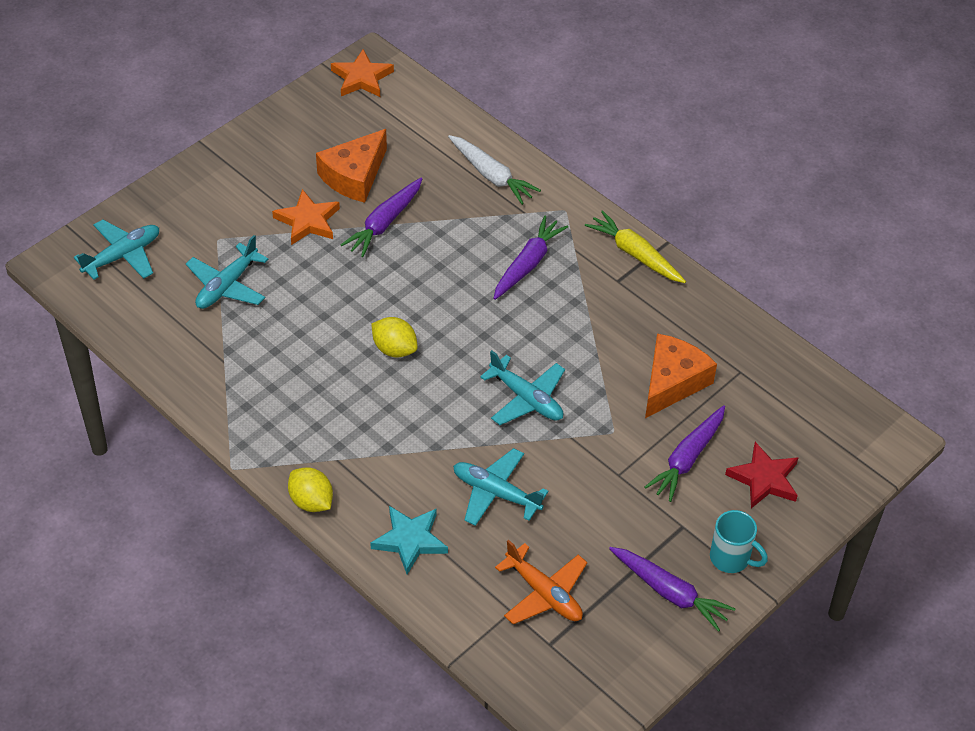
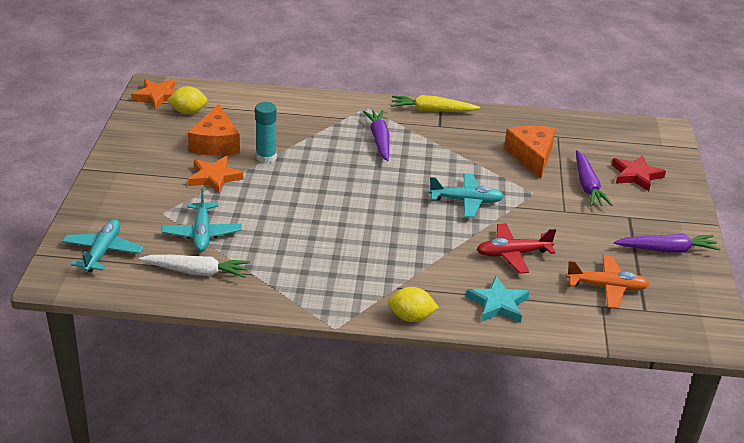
camera: 40 degrees left, 15 degrees down
(384, 223) = (266, 157): purple carrot -> turquoise glue stick
(394, 349) = (356, 215): yellow lemon -> yellow lemon (188, 112)
(491, 175) = (302, 109): white carrot -> white carrot (196, 272)
(496, 493) = (513, 254): turquoise plane -> red plane
(731, 558) = (672, 218): turquoise mug -> none

